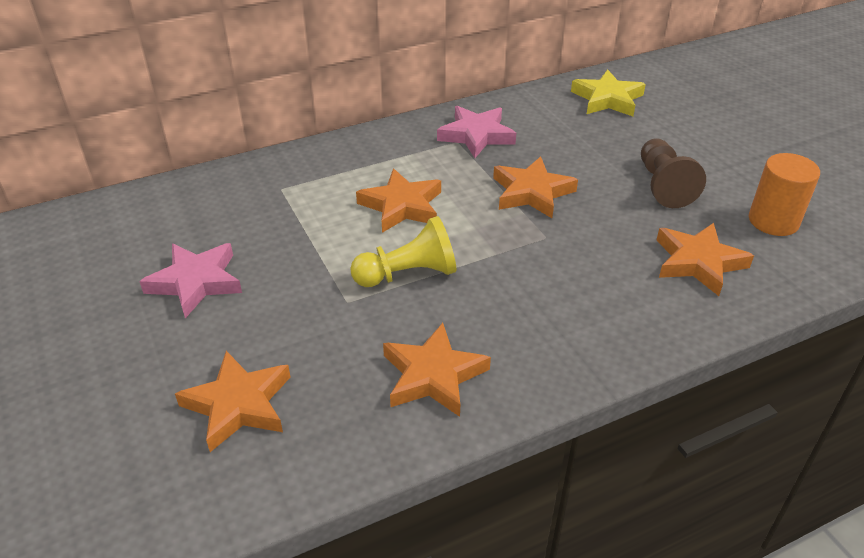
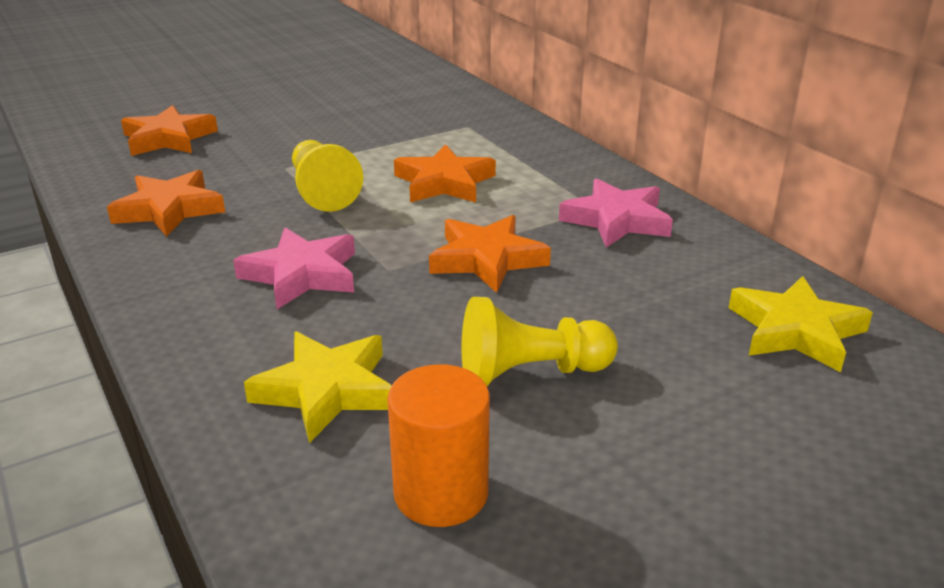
camera: 85 degrees right, 10 degrees down
(196, 282) = (321, 109): pink star -> pink star (302, 274)
(663, 185) = (530, 373): brown pawn -> yellow pawn
(698, 262) = (327, 390): orange star -> yellow star

